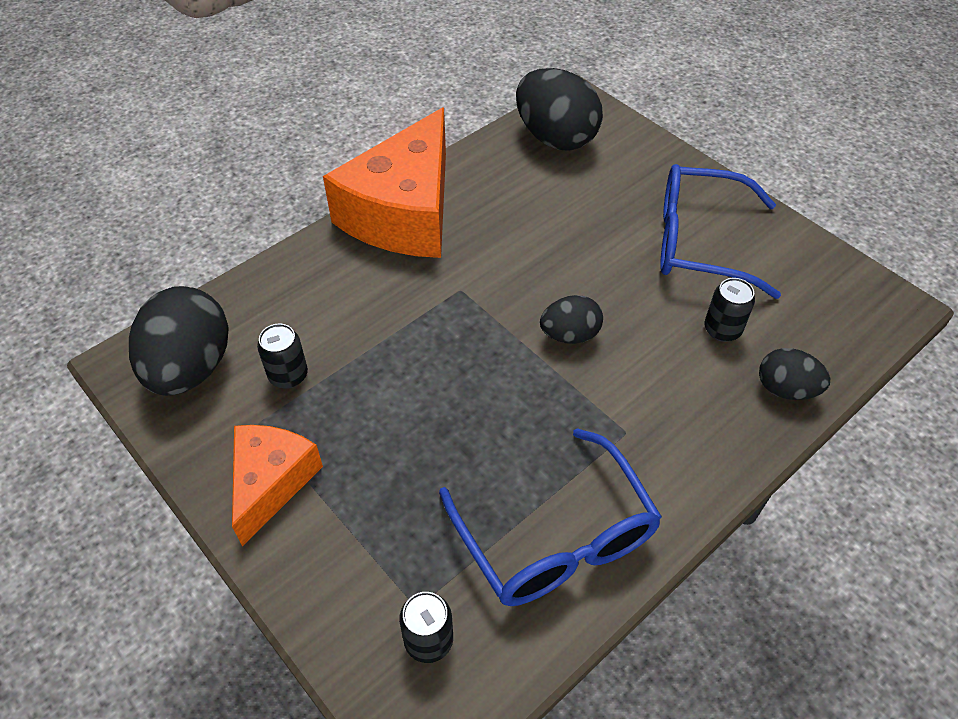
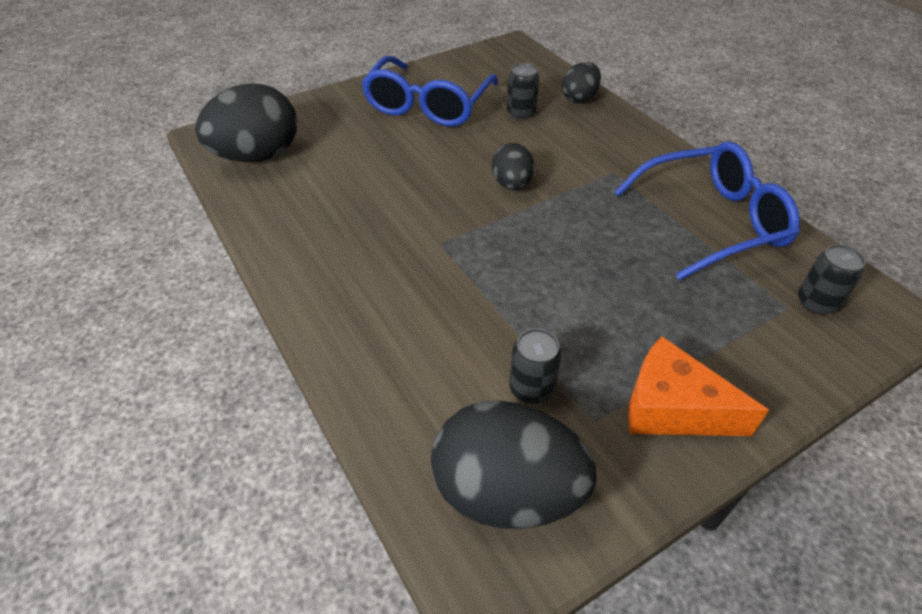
camera: 80 degrees left, 5 degrees down
(404, 213) = (313, 273): orange cheese -> none

